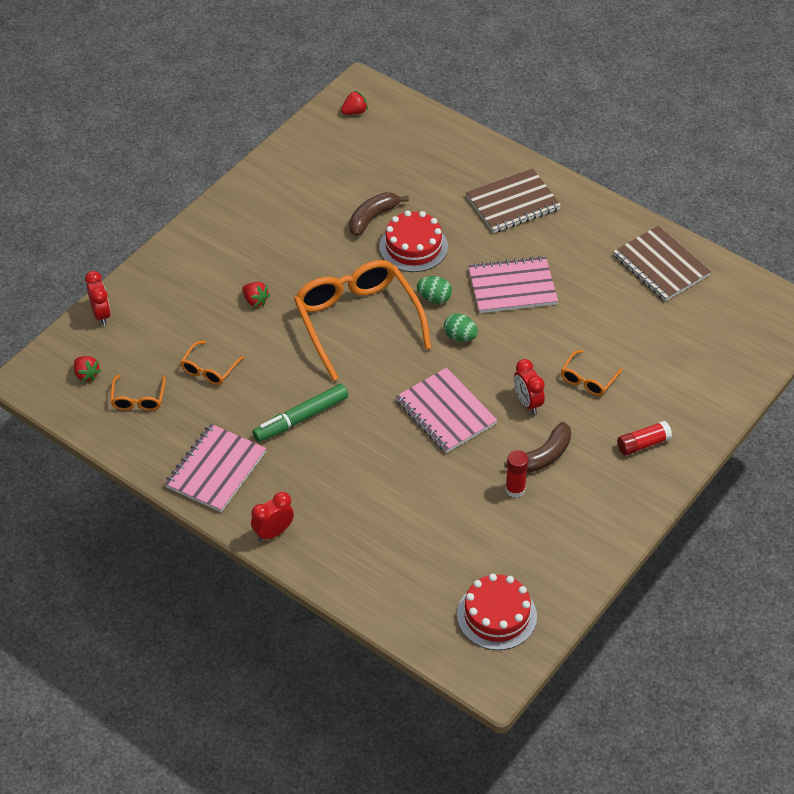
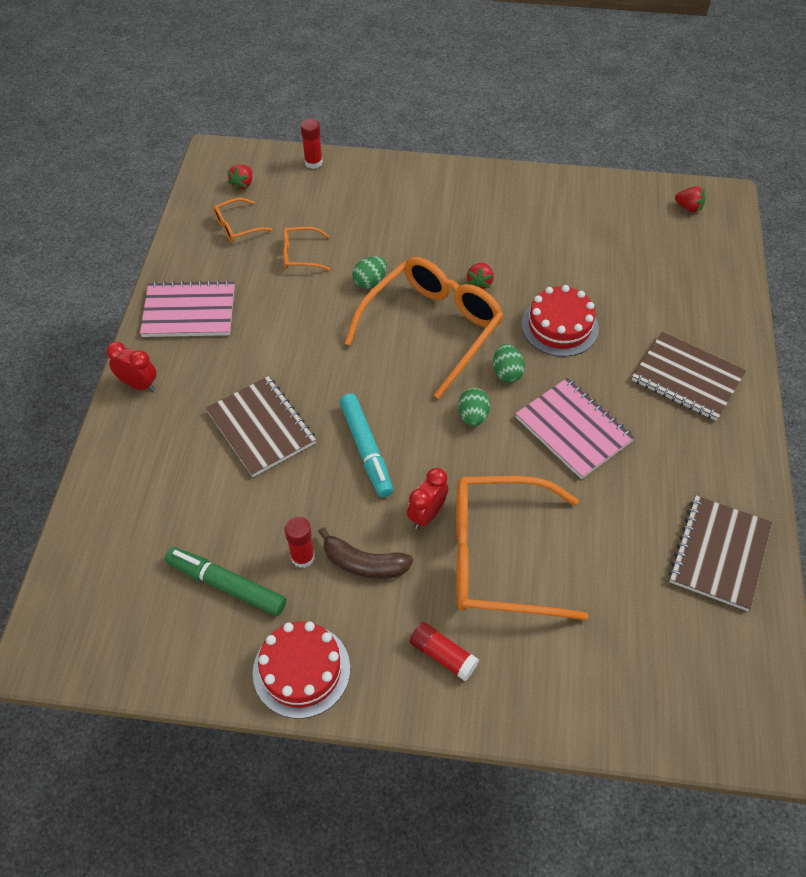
camera: 60 degrees right, 5 degrees up
(101, 314) = (313, 162): red clock -> red glue stick
(255, 300) = (402, 247): red strawberry -> red strawberry (479, 283)
(277, 338) = (370, 282): none -> green egg
(301, 418) = (285, 342): green marker -> green marker (226, 585)
(373, 218) = (570, 280): brown banana -> none
(378, 468) = (261, 428): none -> brown notebook
(445, 412) = (366, 449): pink notebook -> turquoise marker
(496, 615) = (125, 617): red cake -> red cake (301, 670)
(588, 379) = (498, 556): orange glasses -> orange glasses, size x2.27

